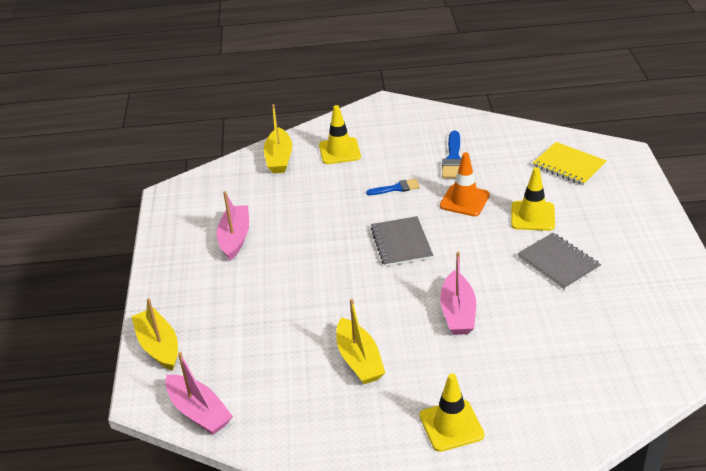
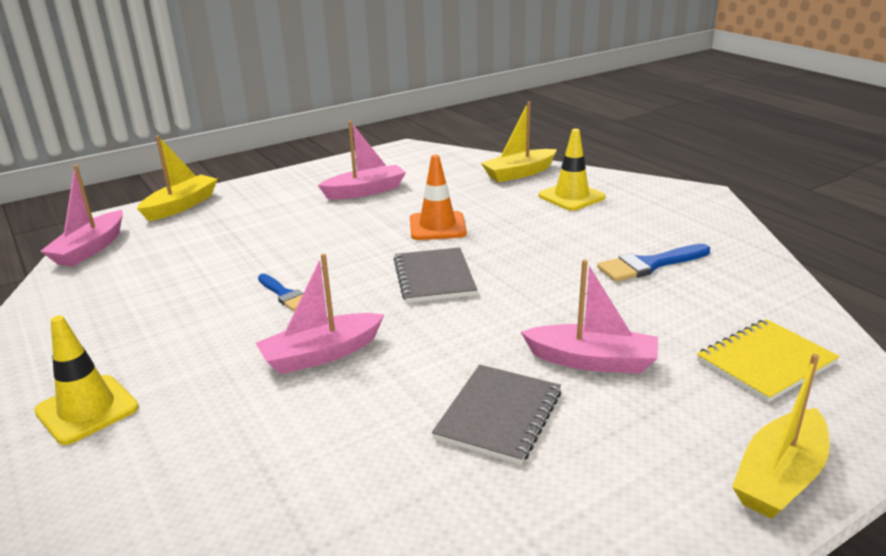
camera: 60 degrees right, 10 degrees down
(359, 360) = (197, 310): yellow boat -> yellow boat (779, 477)
(396, 188) = (541, 245): blue brush -> blue brush (285, 295)
(401, 243) = (434, 277): grey notebook -> grey notebook turned 60 degrees counterclockwise
(464, 200) = (567, 296): orange traffic cone -> orange traffic cone (437, 226)
(532, 216) = (592, 361): yellow traffic cone -> pink boat
(569, 165) = (765, 362): yellow notebook -> yellow notebook turned 45 degrees clockwise

